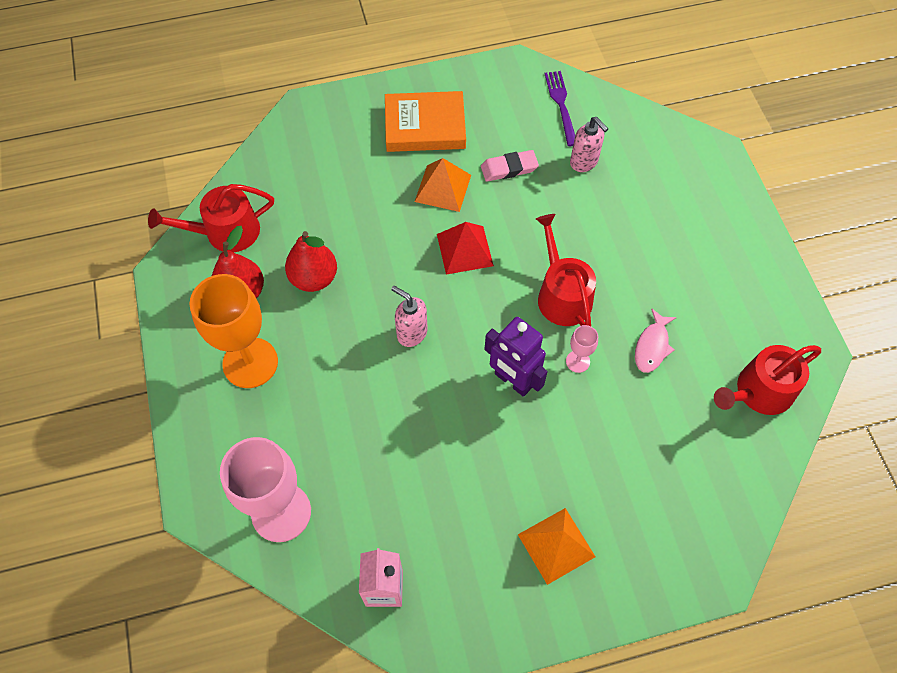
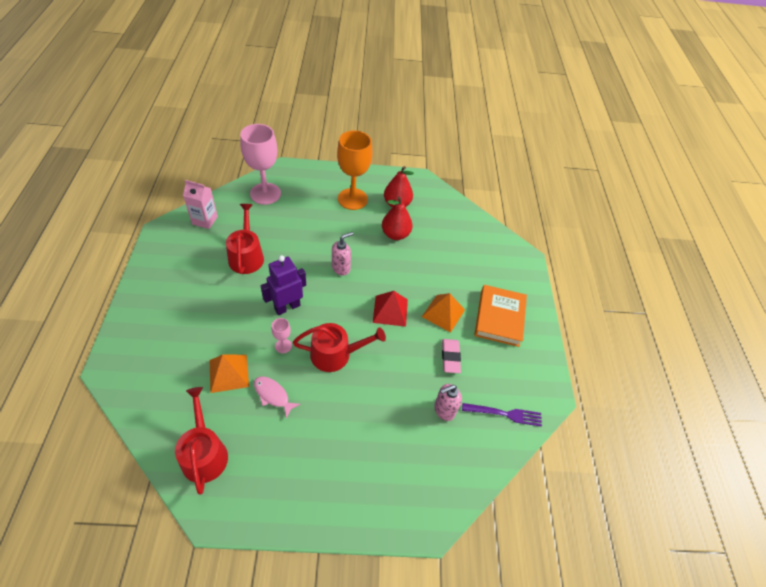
camera: 100 degrees right, 10 degrees down
(225, 232) = (439, 205): red watering can -> red watering can (246, 256)
(556, 545) = (179, 295): orange pyramid -> orange pyramid (229, 373)

